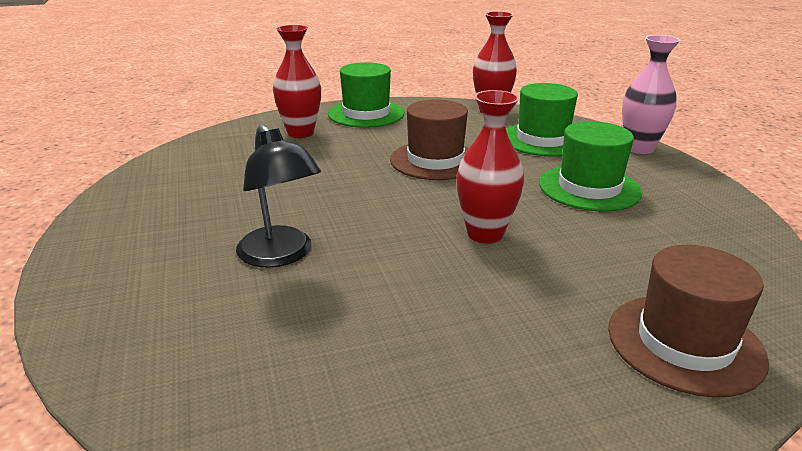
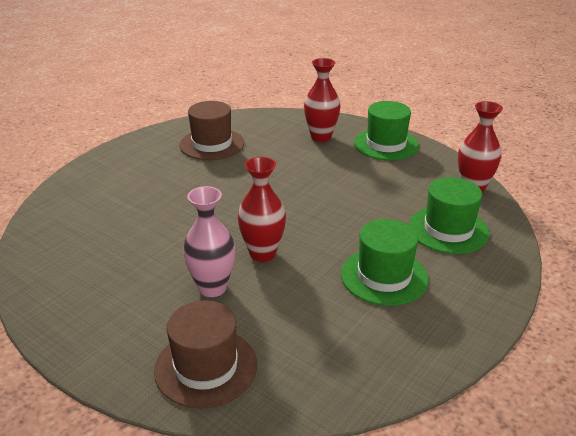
camera: 55 degrees right, 5 degrees up
(281, 255) = (171, 198): black lamp -> none
(435, 160) = (345, 199): brown hat -> brown hat (212, 144)
(639, 148) = (501, 282): pink vase -> pink vase (212, 288)

